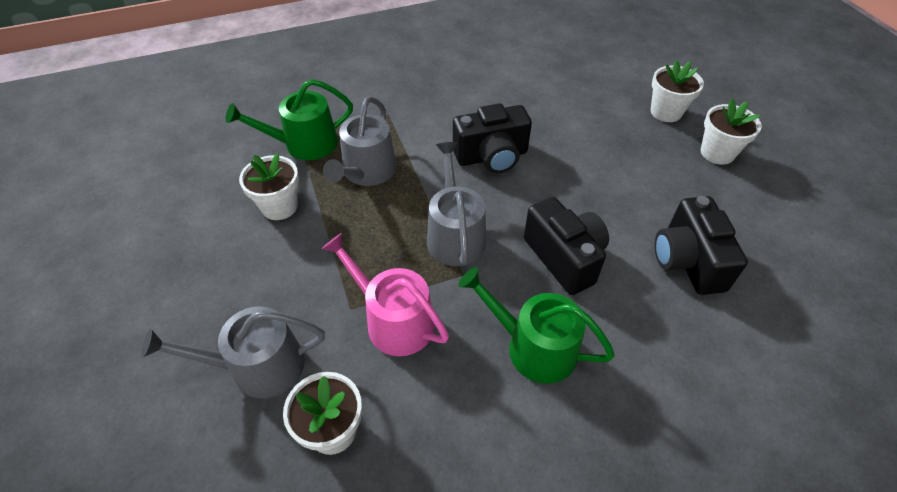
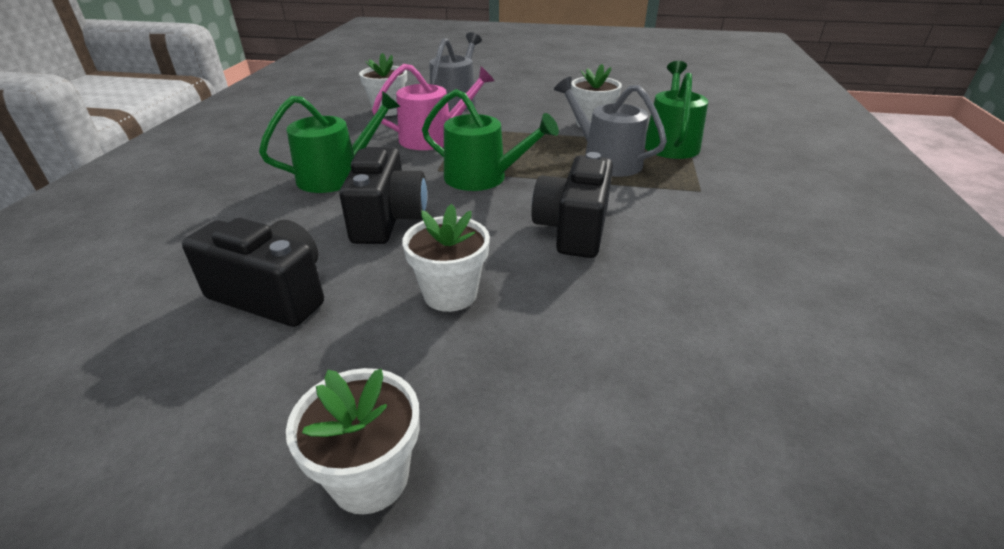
camera: 120 degrees right, 15 degrees down
(455, 235) = (483, 178): grey watering can -> green watering can
(564, 258) = (388, 219): black camera -> black camera turned 90 degrees counterclockwise
(666, 112) = (541, 478): white flower pot -> white flower pot (450, 294)

